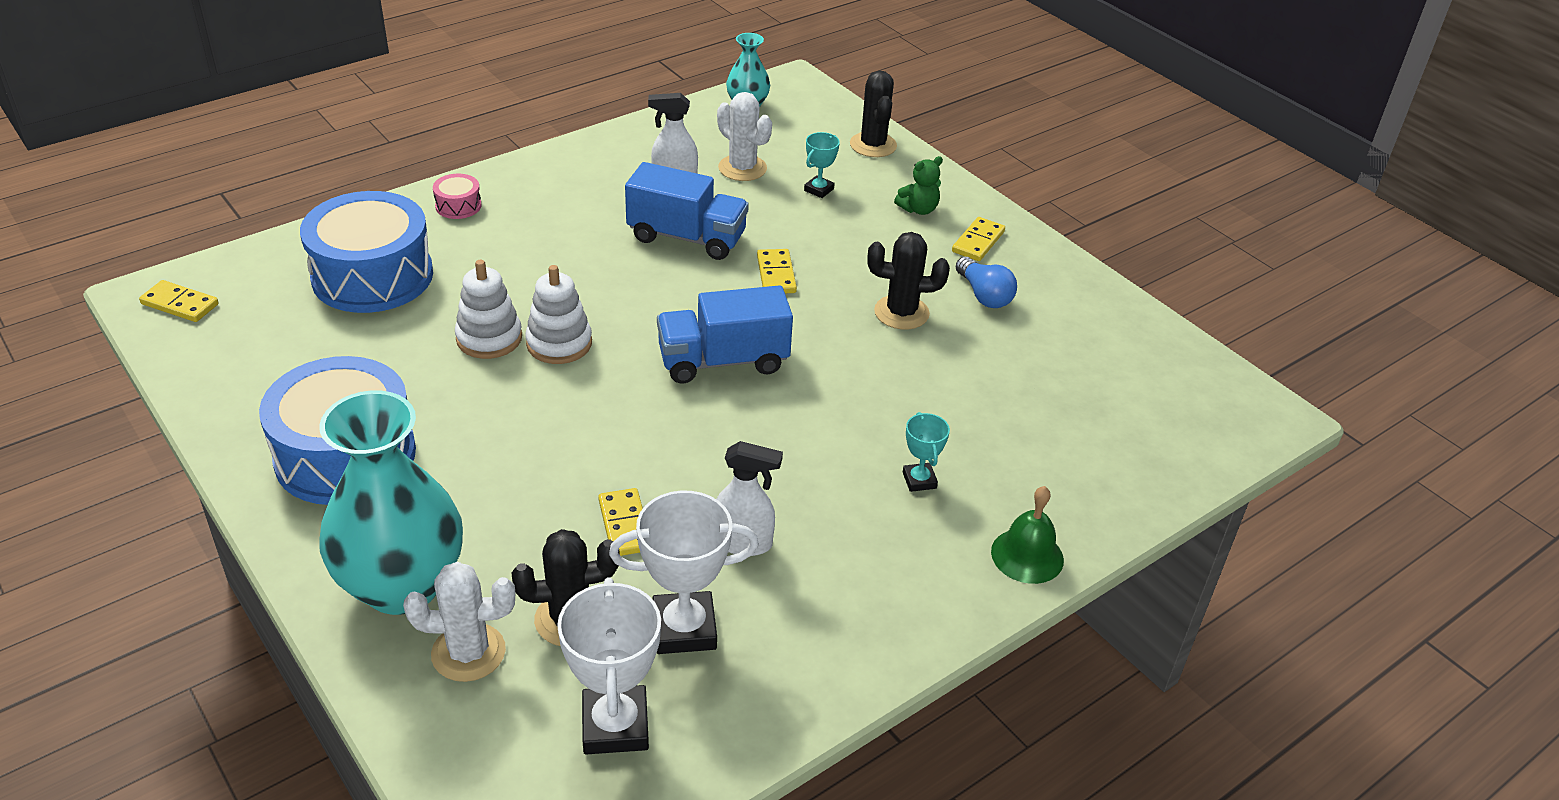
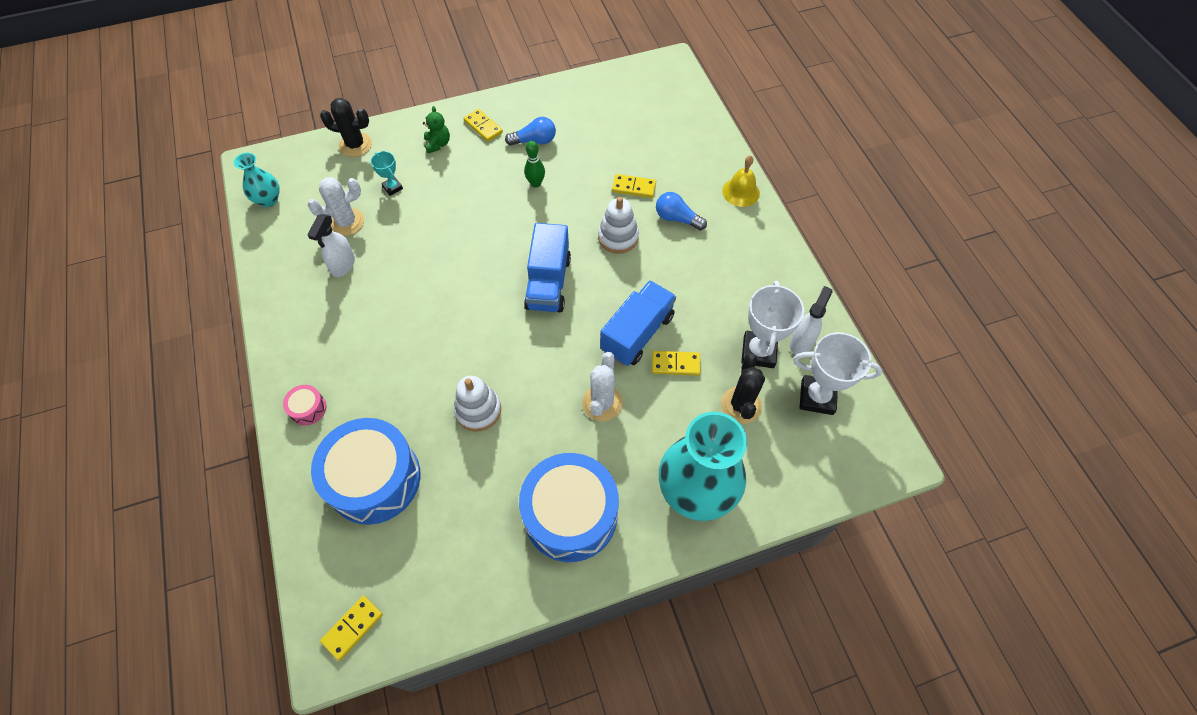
camera: 70 degrees left, 20 degrees up
(468, 652) = (755, 461): white cactus -> white cactus (602, 403)
(559, 343) = (499, 369): white stacking toy -> white stacking toy (618, 237)
(687, 237) = (413, 273): blue truck -> blue truck (637, 333)
(743, 543) = (703, 310): white spray bottle -> white spray bottle (801, 342)
(776, 274) = (474, 234): yellow domino -> yellow domino (634, 187)
(901, 313) = (536, 183): black cactus -> green bowling pin
(919, 480) = (677, 218): turquoise trophy -> blue light bulb
(1027, 555) = (741, 192): green bell -> yellow bell

